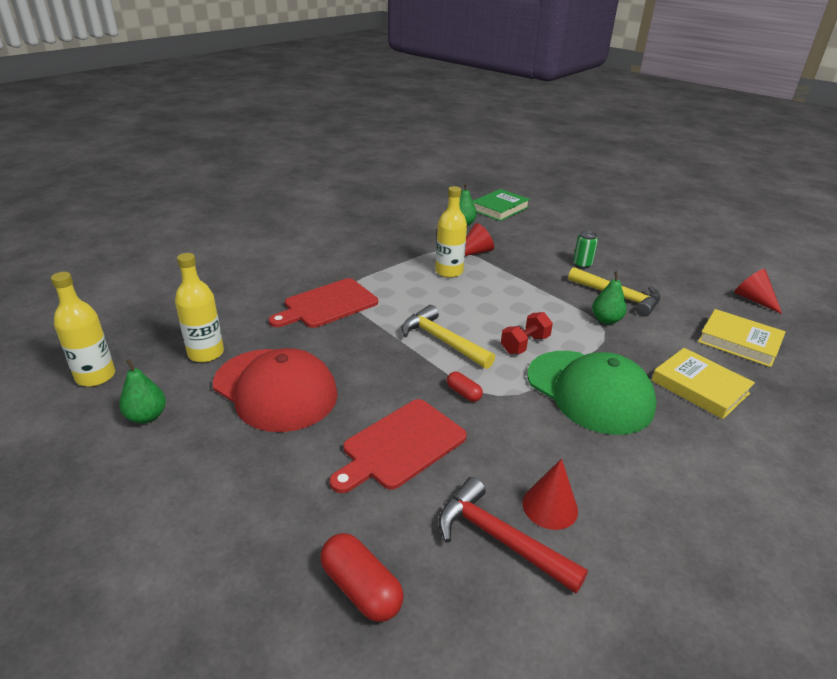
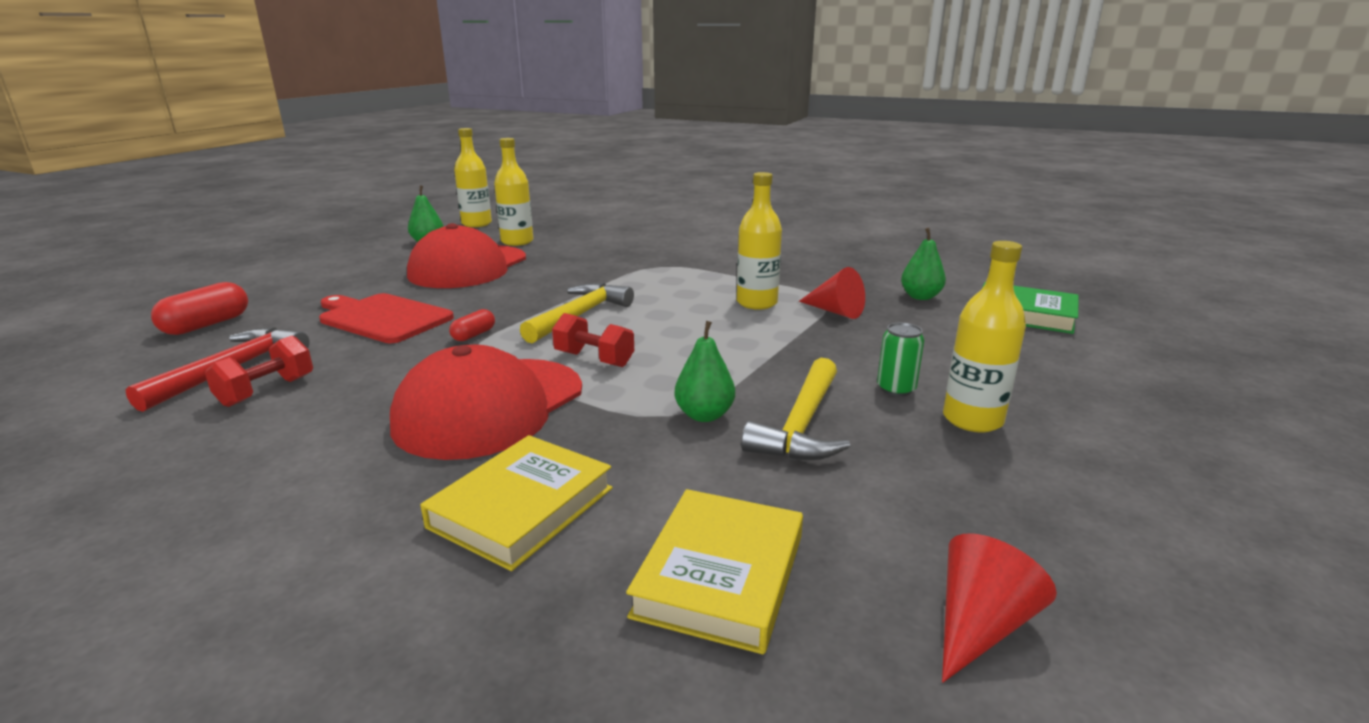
camera: 75 degrees right, 10 degrees down
(327, 304) = (625, 263): red cutting board -> none
(550, 506) = (267, 391): red cone -> red dumbbell
(589, 391) = (490, 407): green cap -> red cap
(614, 257) = (972, 420): none -> yellow bottle

